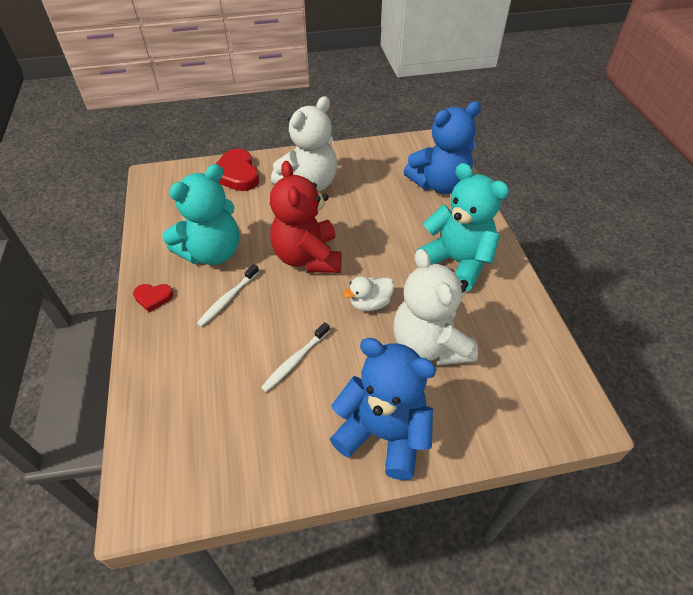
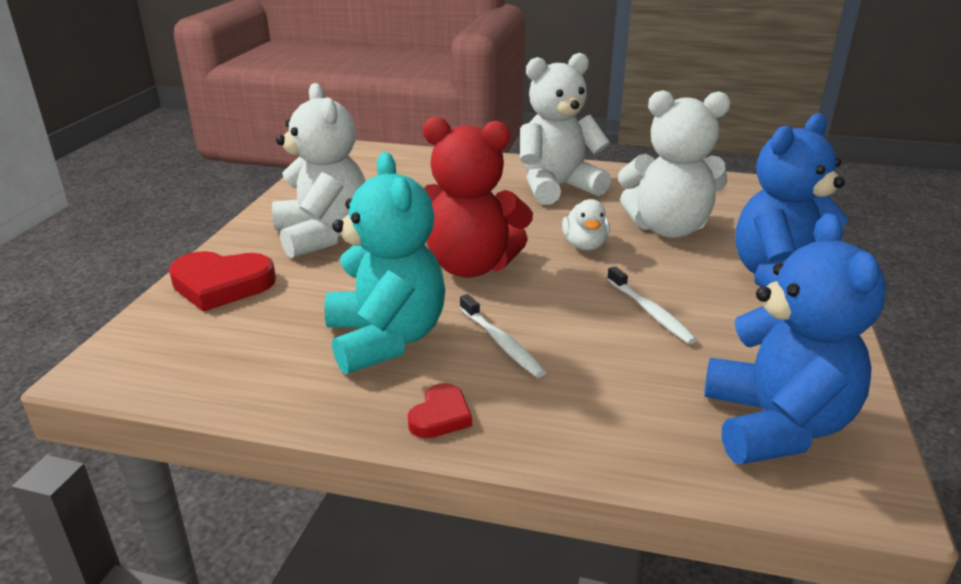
camera: 65 degrees left, 20 degrees down
(439, 184) = (424, 166): blue teddy bear -> blue teddy bear (775, 425)
(457, 262) = (557, 187): turquoise teddy bear -> white teddy bear

